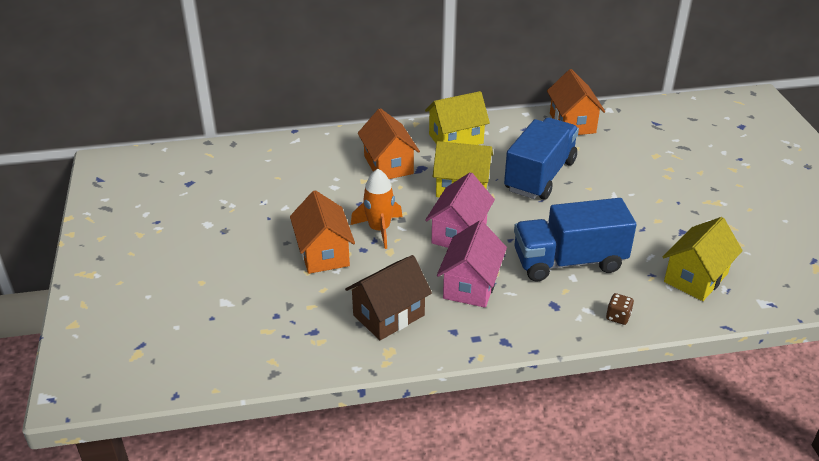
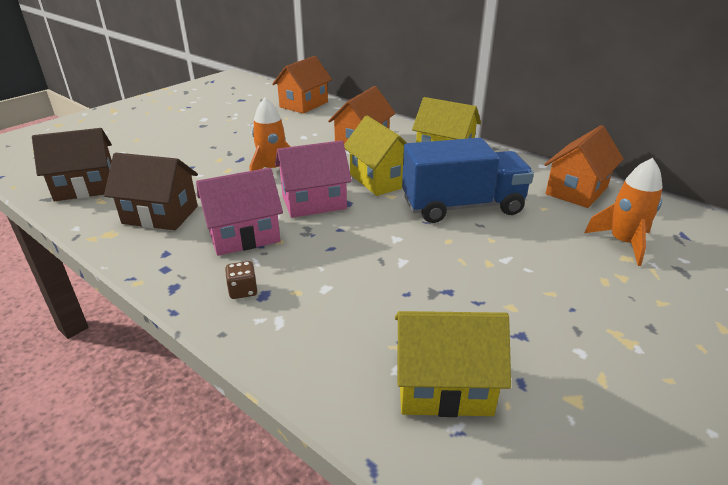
camera: 50 degrees right, 5 degrees down
(279, 343) = (86, 187): none -> brown house
(323, 253) = (215, 162): orange house -> orange house (304, 104)
(569, 261) = (349, 275): blue truck -> none
(618, 317) = (289, 348): brown dice -> brown dice (243, 291)
(642, 147) = (623, 243): none -> orange rocket

